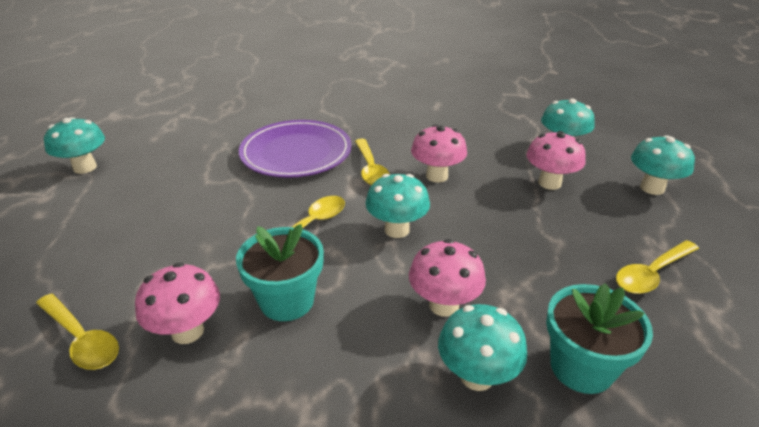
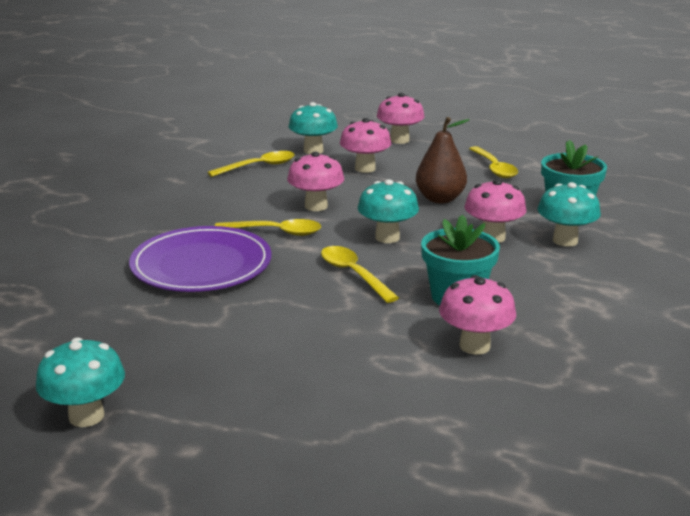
camera: 70 degrees left, 10 degrees down
(81, 339) = (460, 403): yellow spoon -> yellow spoon (258, 167)
(517, 246) = (440, 199): none -> brown pear
(652, 188) = (399, 140): turquoise mushroom -> pink mushroom

